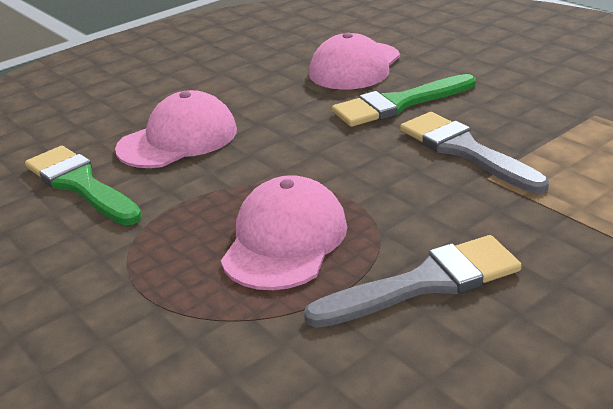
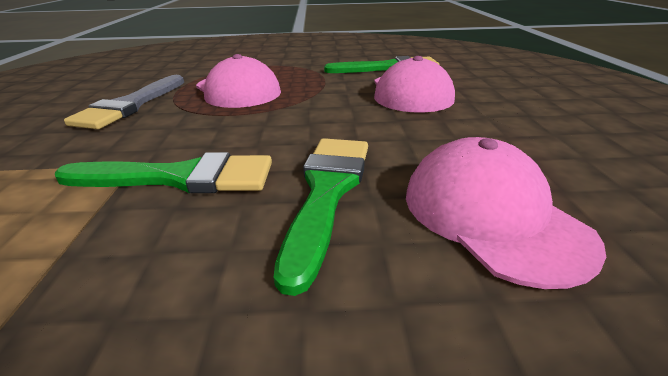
camera: 125 degrees right, 0 degrees up
(464, 150) = (180, 178): grey brush -> green brush

